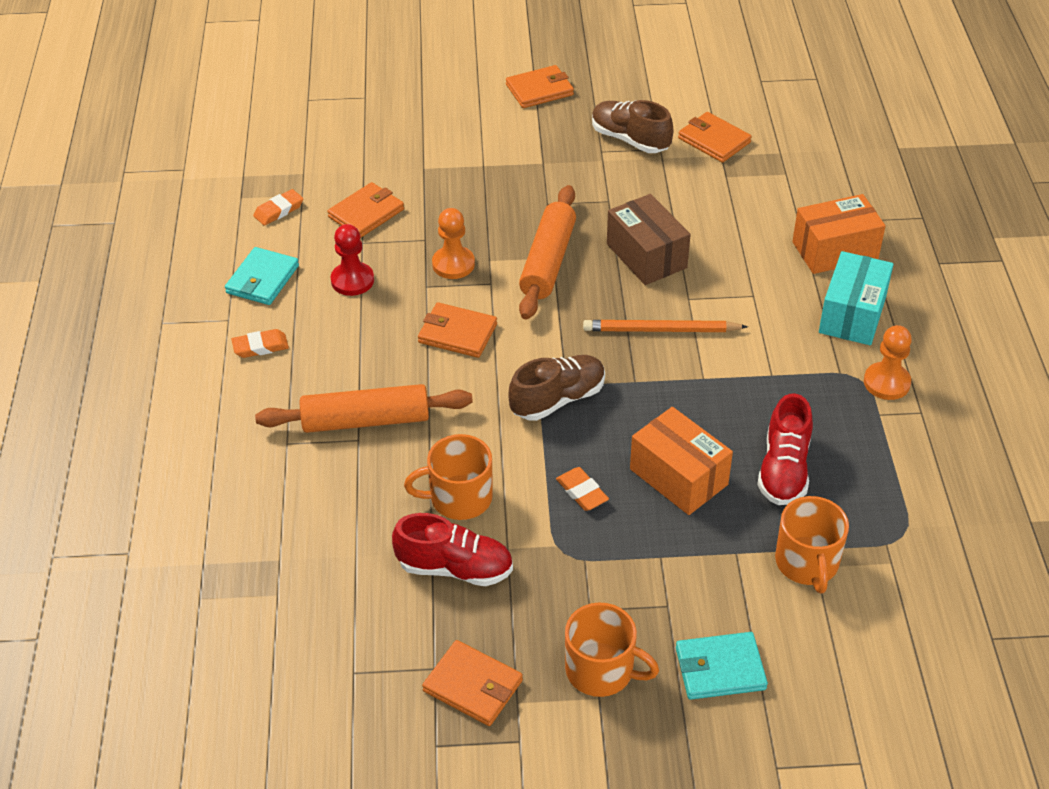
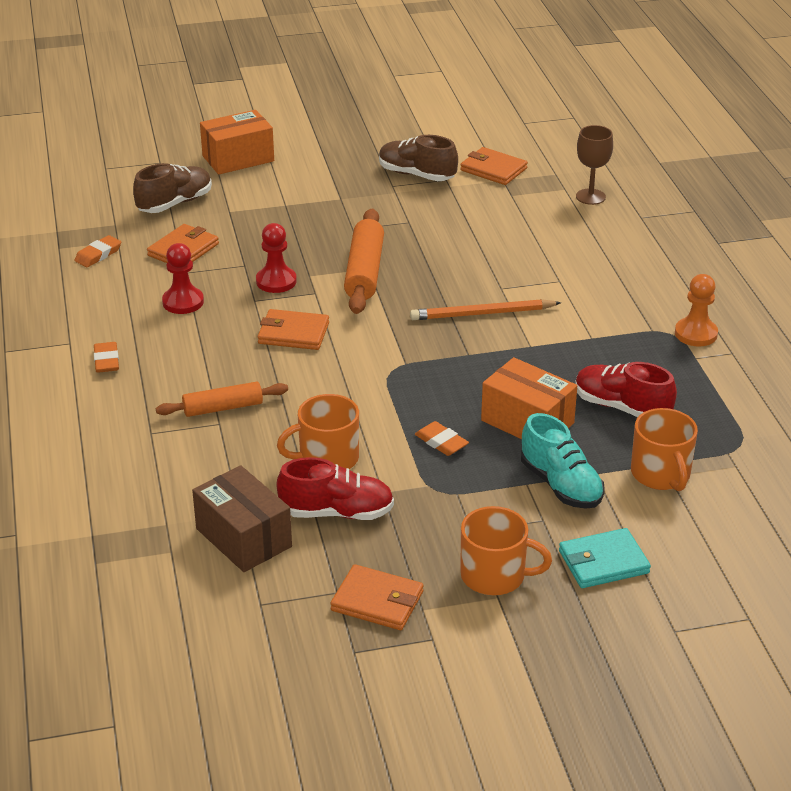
camera: 10 degrees left, 10 degrees down
(260, 346) = (106, 361): orange eraser -> orange eraser turned 75 degrees counterclockwise
(262, 279) = (95, 309): turquoise wallet -> none
(366, 420) = (223, 408): orange rolling pin -> orange rolling pin, size x0.65
(453, 264) = (276, 281): orange pawn -> red pawn
(539, 90) = (323, 144): orange wallet -> none
(558, 399) = (400, 374): brown shoe -> brown shoe (175, 203)
(646, 256) = (454, 260): brown box -> brown box (243, 538)
(696, 563) = (561, 485): none -> turquoise shoe
(784, 470) = (621, 407): red shoe -> red shoe turned 120 degrees clockwise
(811, 187) = (590, 197): none -> brown goblet
(835, 250) = (623, 241): orange box -> orange box (238, 158)
(852, 314) = (652, 287): turquoise box -> none

